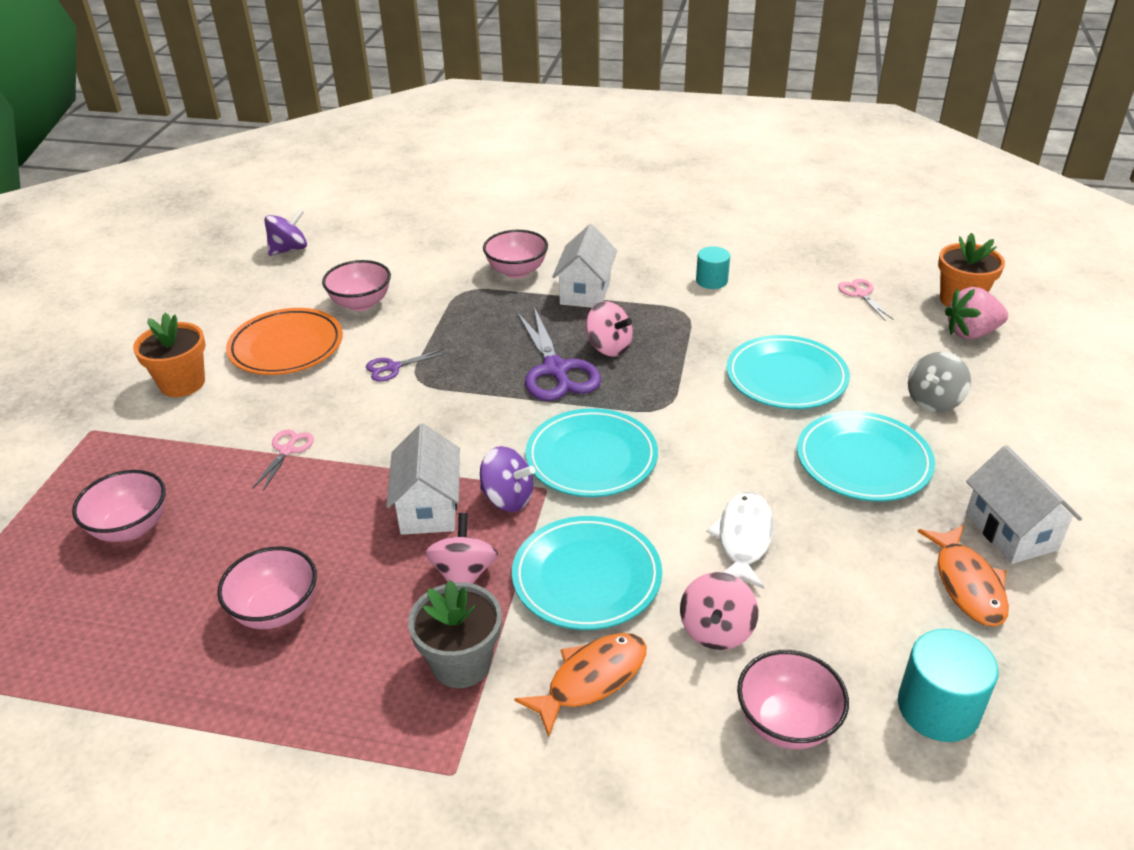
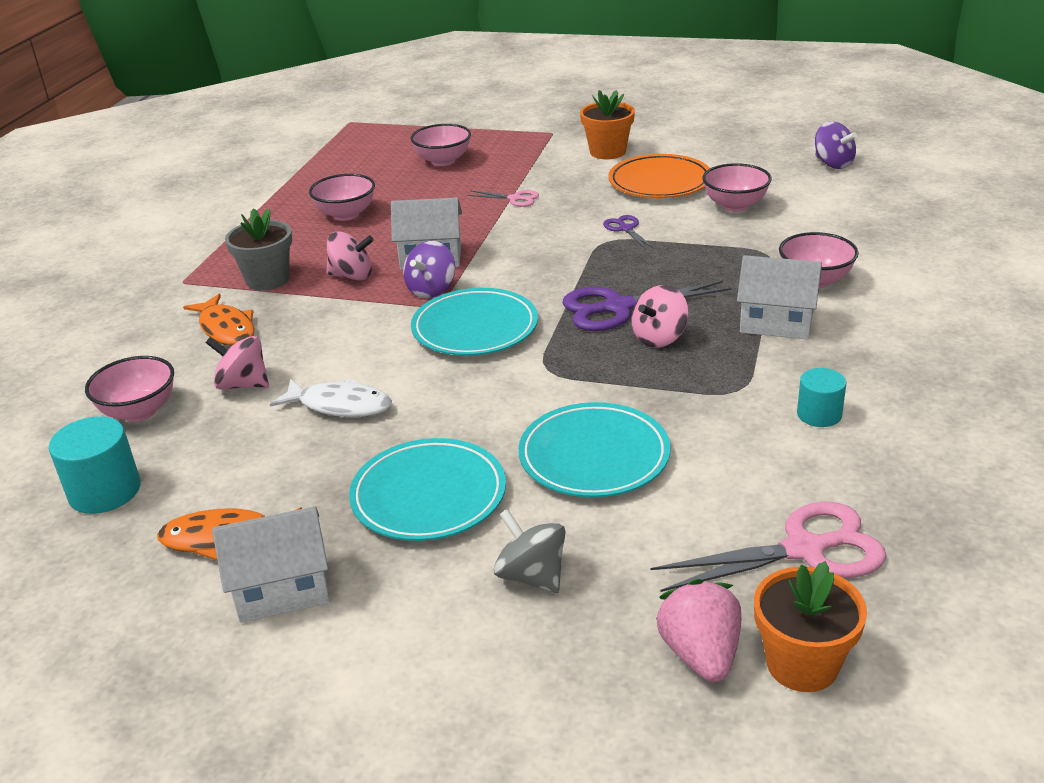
camera: 95 degrees right, 5 degrees down
(586, 577) = (327, 326): turquoise plate -> none
(860, 294) = (805, 549): pink scissors -> pink scissors, size x1.95

